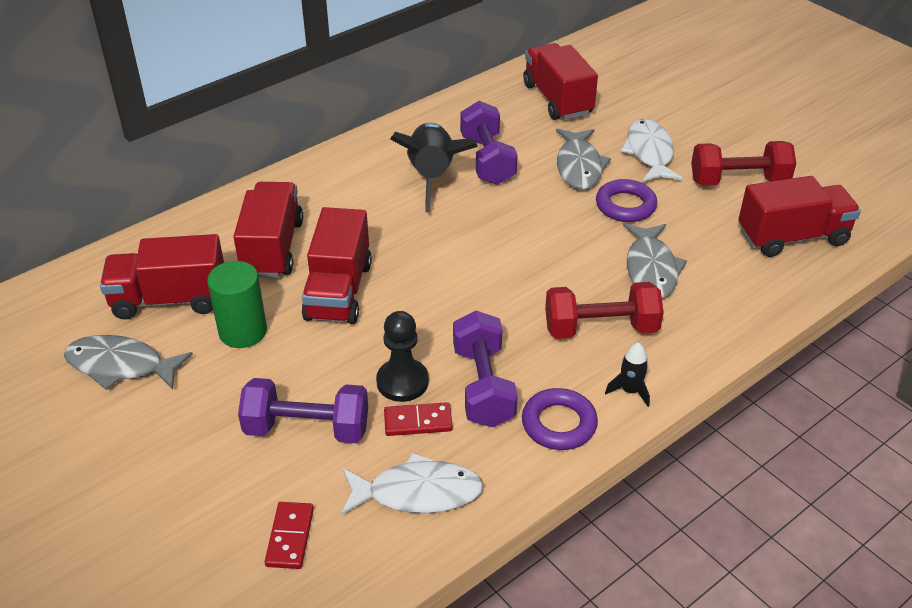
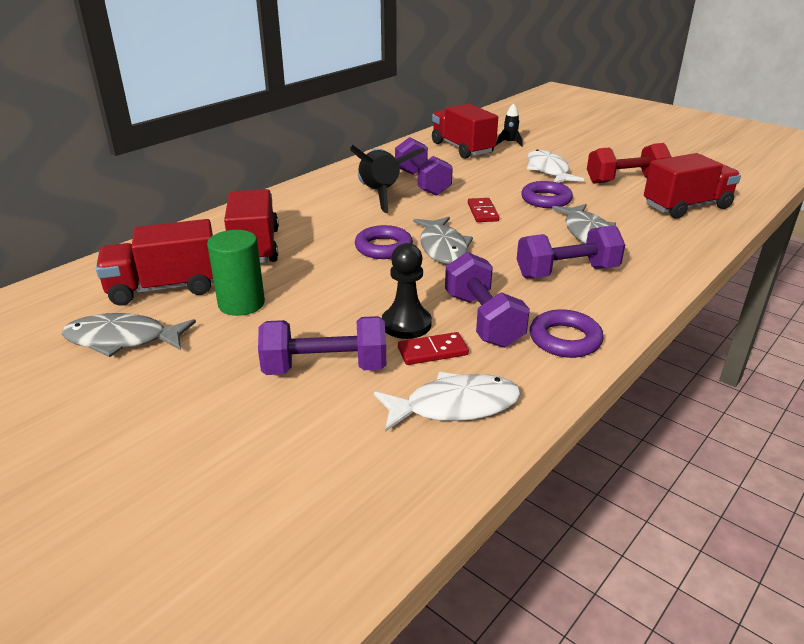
camera: 10 degrees left, 10 degrees down
(290, 537) = (335, 460): red domino -> red domino (483, 212)
(338, 291) = (324, 269): red truck -> none
(411, 265) = (383, 247): none -> purple ring
(579, 166) = (497, 181): grey fish -> grey fish (442, 248)
(601, 329) = (567, 272): red dumbbell -> purple dumbbell
(630, 391) = (615, 310): black rocket -> black rocket (509, 143)

